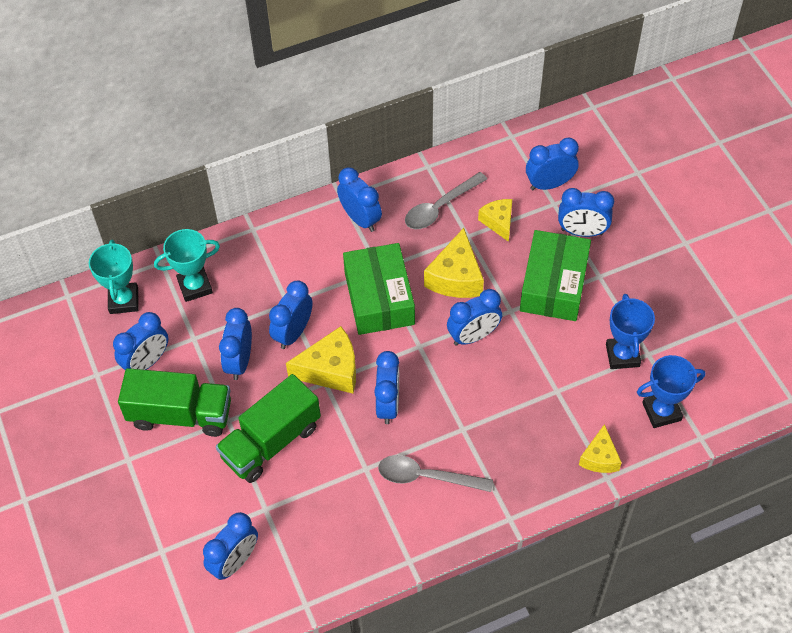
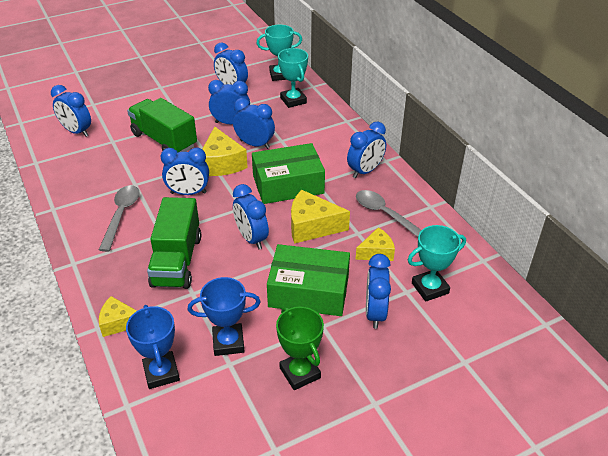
camera: 85 degrees right, 15 degrees down
(180, 414) = (190, 103): green truck -> green truck (177, 261)
(549, 184) = (430, 288): blue clock -> turquoise trophy
(656, 296) = (300, 373): none -> green trophy

